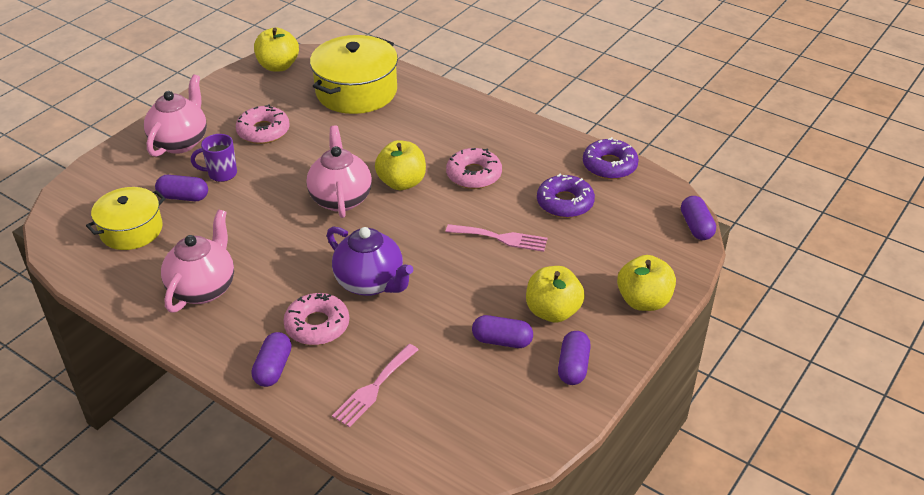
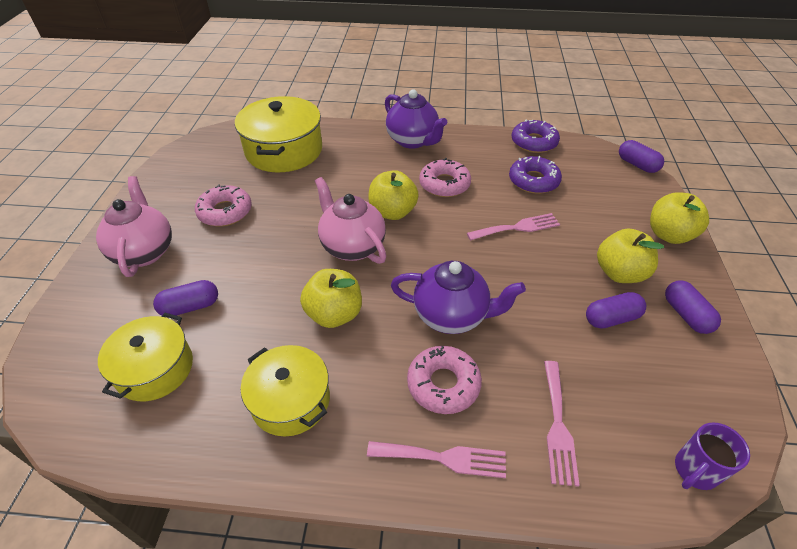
camera: 30 degrees left, 5 degrees up
(203, 288) = (291, 400): pink teapot -> yellow pot
(221, 174) = (214, 267): purple mug -> purple mug (694, 471)
(273, 368) = (443, 458): purple capsule -> pink fork
(278, 66) = (193, 151): yellow apple -> yellow apple (334, 314)
(485, 122) = (413, 141): none -> purple teapot

